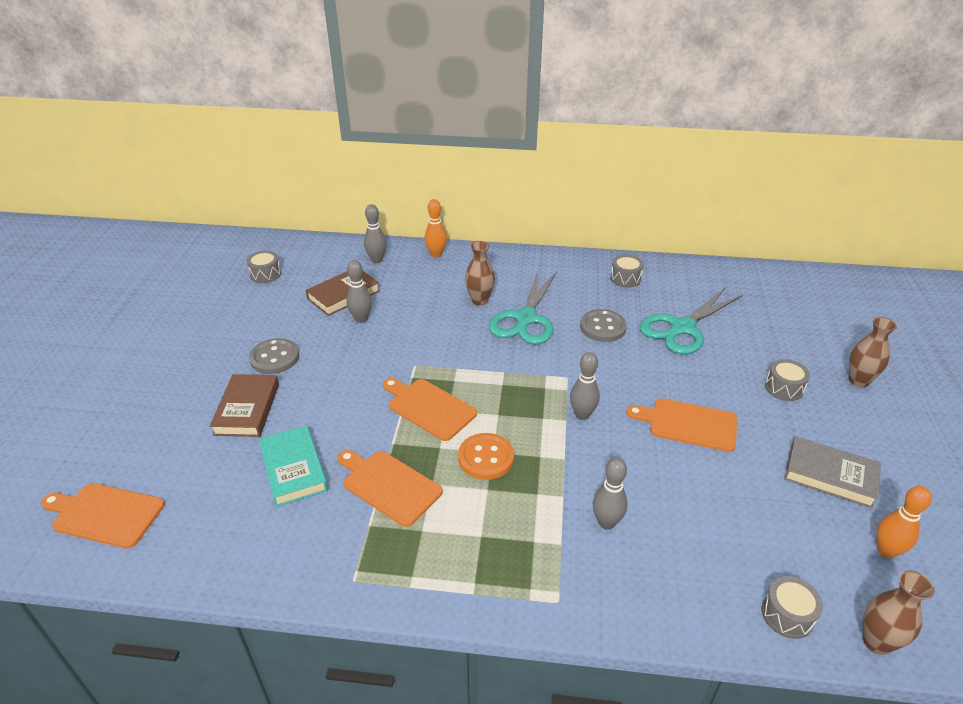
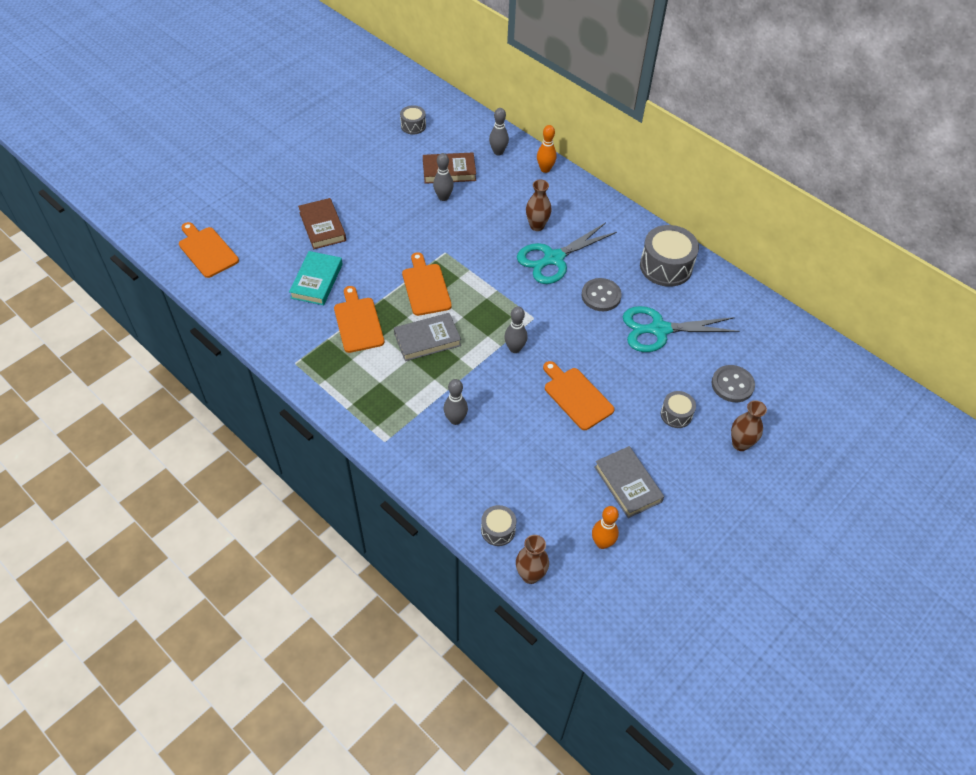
camera: 35 degrees right, 15 degrees up
(247, 409) = (322, 226): brown book -> brown book turned 60 degrees counterclockwise
(274, 358) = (366, 198): grey button -> grey button (732, 385)
(486, 458) = (427, 339): orange button -> grey book
(625, 278) = (666, 266): grey drum -> grey drum, size x1.86

